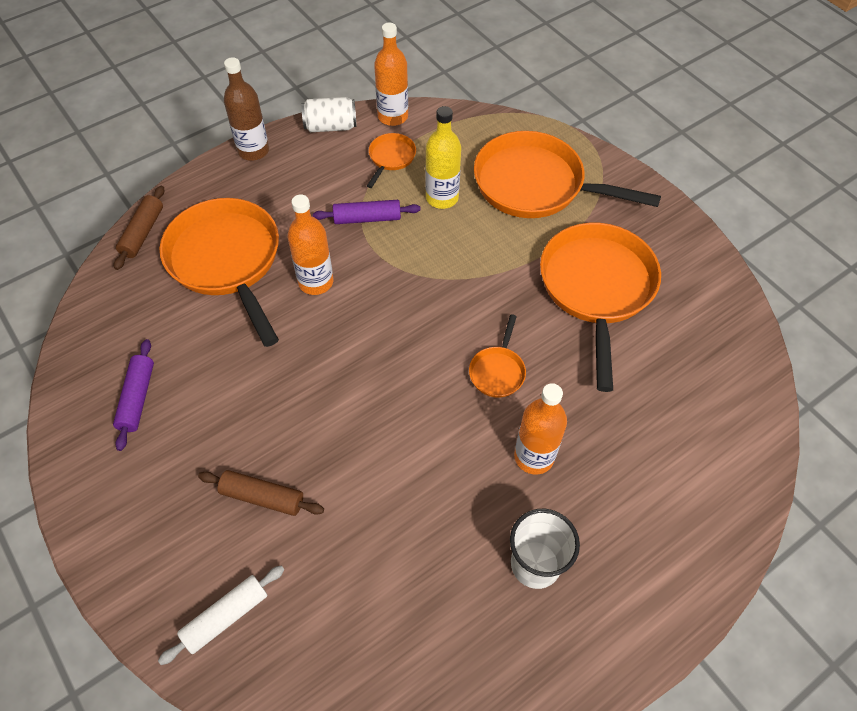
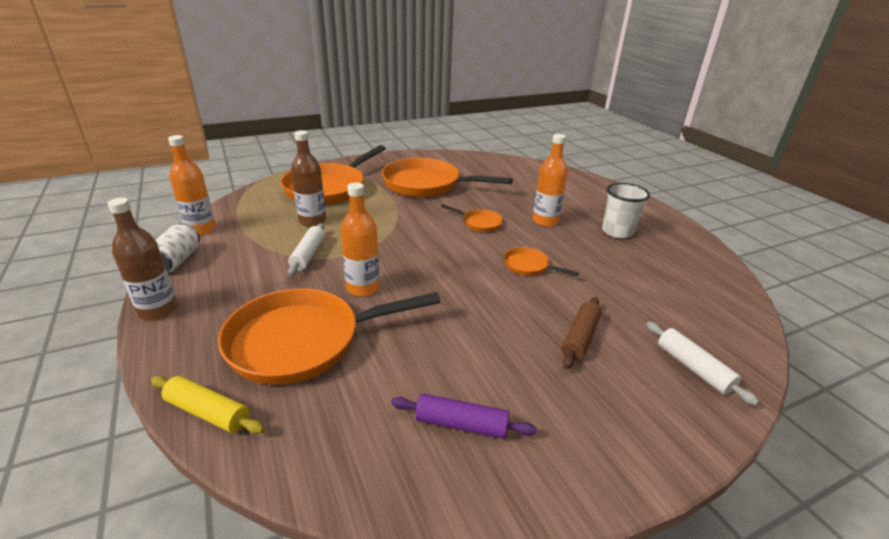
camera: 80 degrees left, 25 degrees down
(143, 233) = (208, 412): brown rolling pin -> yellow rolling pin
(367, 218) = (308, 255): purple rolling pin -> white rolling pin
(391, 158) = (249, 236): orange pan -> orange pan (528, 266)
(442, 198) = (312, 221): yellow bottle -> brown bottle

